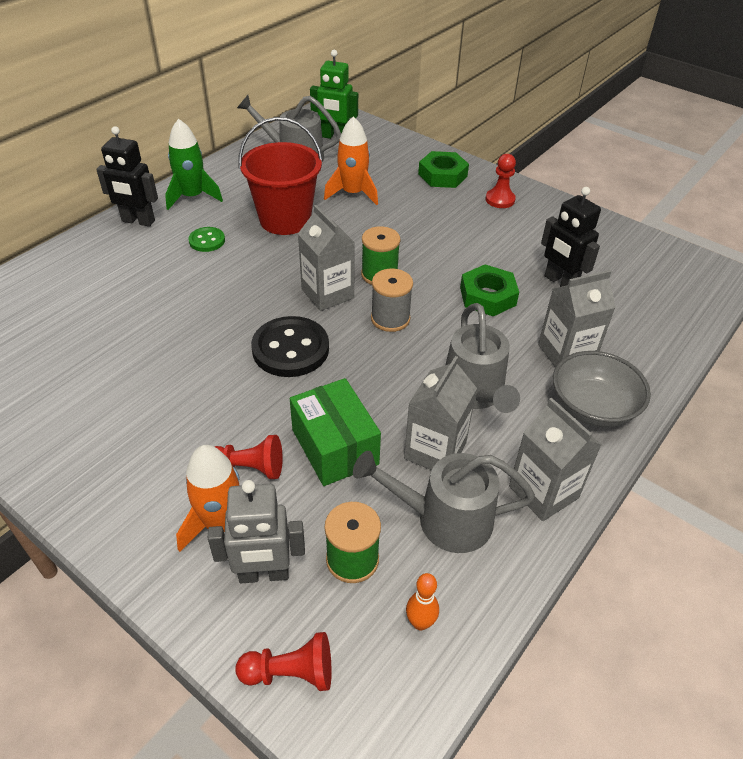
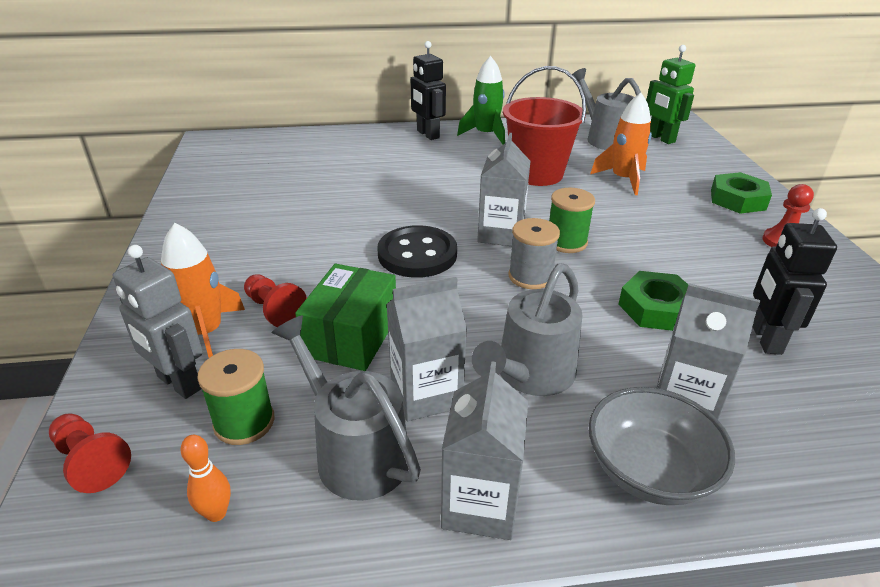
camera: 45 degrees right, 10 degrees down
(207, 241) = (457, 163): green button -> none

